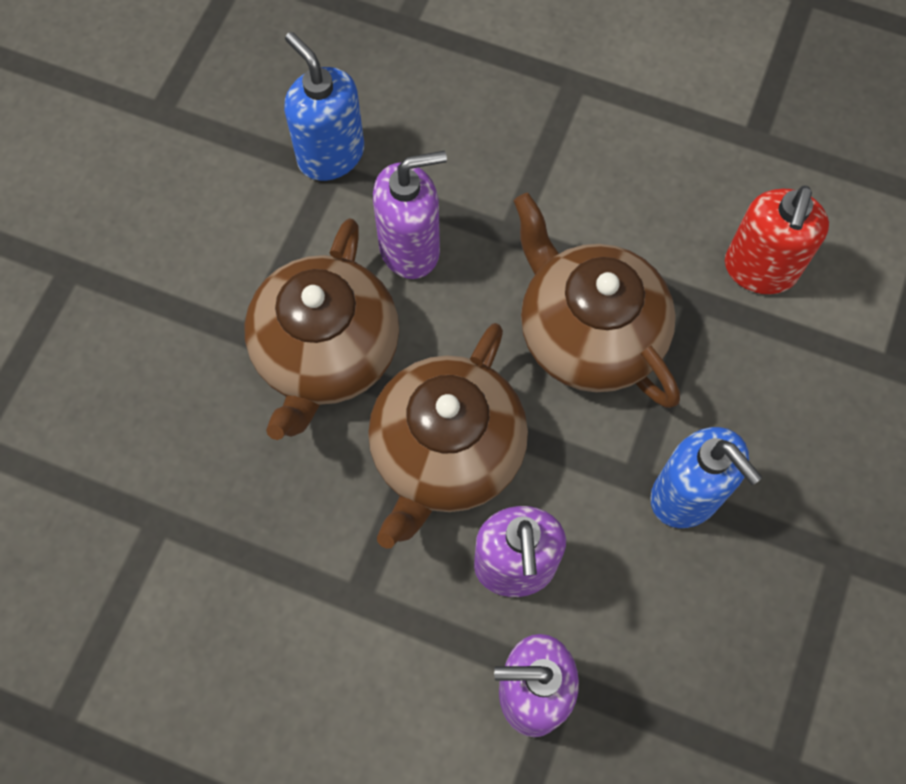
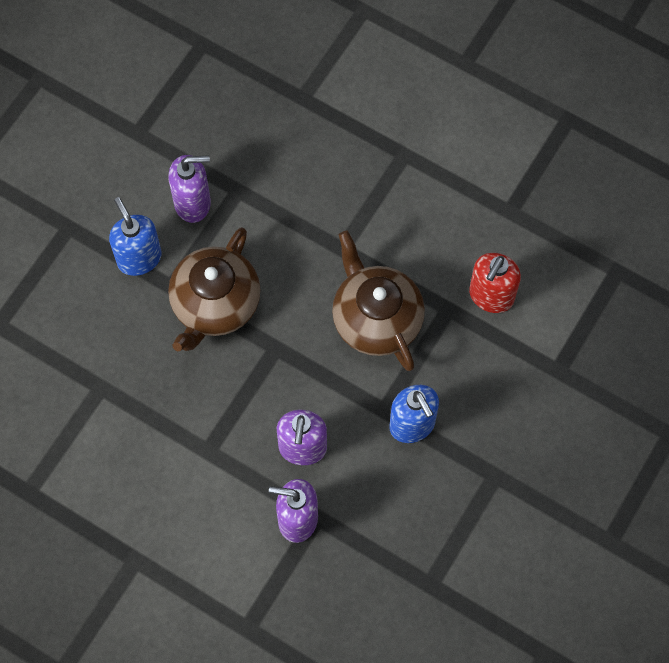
camera: 10 degrees right, 0 degrees up
(330, 155) = (239, 179): blue soap dispenser -> blue soap dispenser (139, 258)
(410, 248) = (278, 247): purple soap dispenser -> purple soap dispenser (193, 203)
(446, 453) = (275, 376): brown teapot -> none

